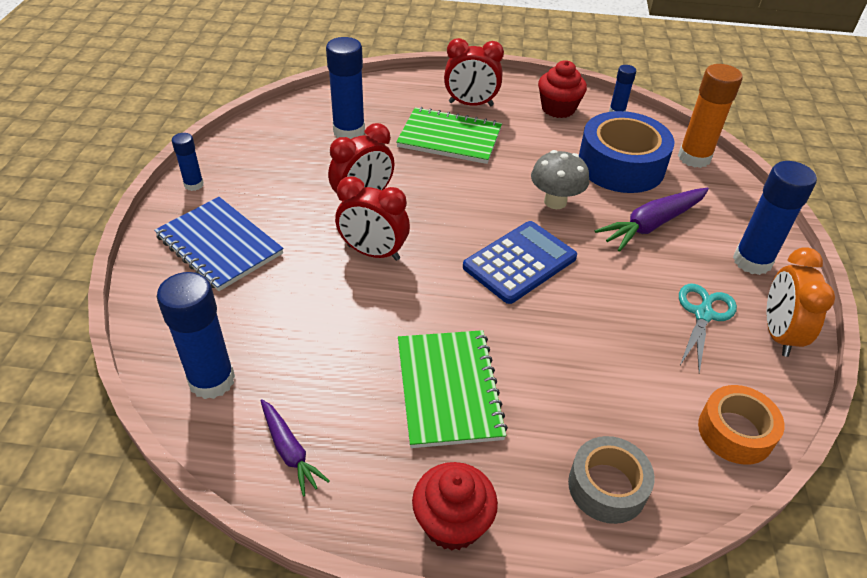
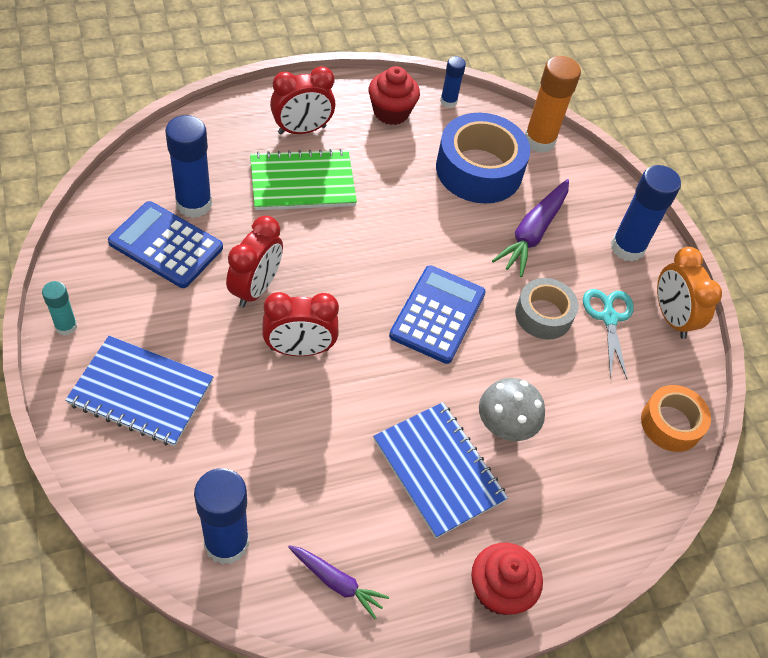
camera: 30 degrees left, 10 degrees up
(194, 185) = (66, 326): blue glue stick -> turquoise glue stick
(308, 152) = (166, 245): none -> blue calculator
(448, 389) = (438, 470): green notebook -> blue notebook
(555, 202) = (438, 233): grey mushroom -> grey mushroom (504, 427)
(607, 487) = (598, 510): grey tape -> grey tape (543, 315)

